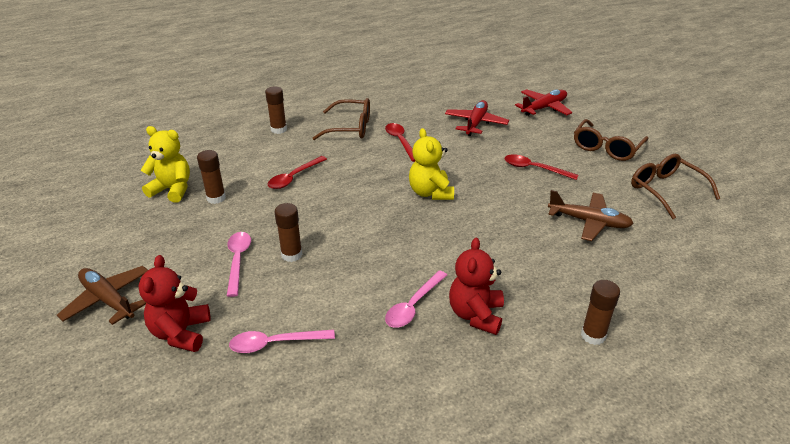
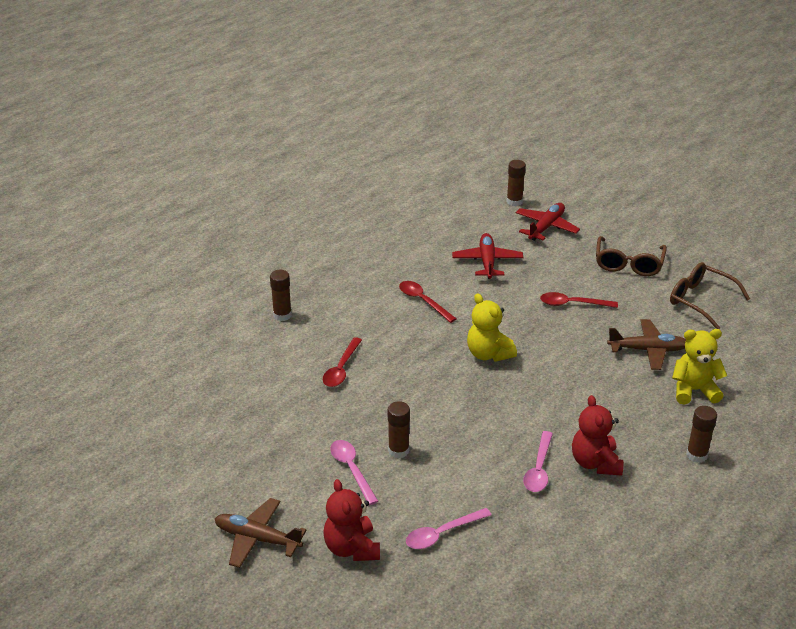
camera: 20 degrees left, 0 degrees up
(172, 190) = (223, 413): yellow teddy bear -> yellow teddy bear (694, 390)
(216, 198) = (278, 411): brown glue stick -> brown glue stick (514, 202)
(350, 128) = (359, 296): brown glasses -> none

